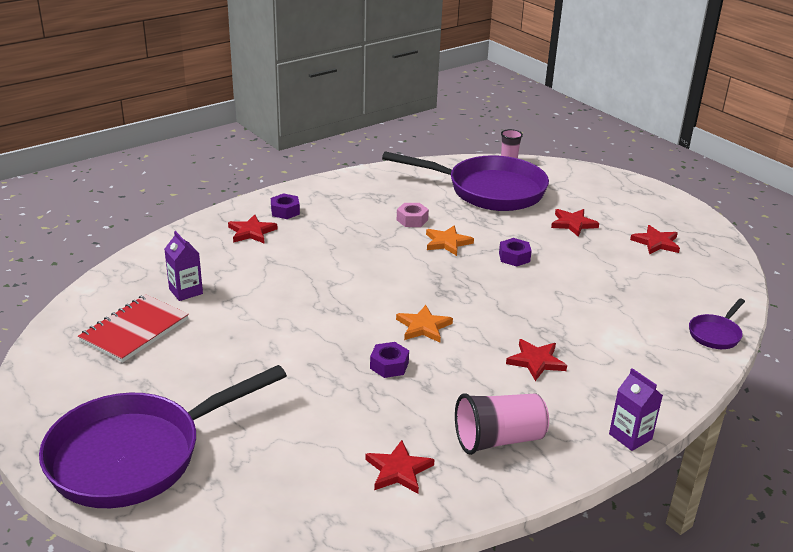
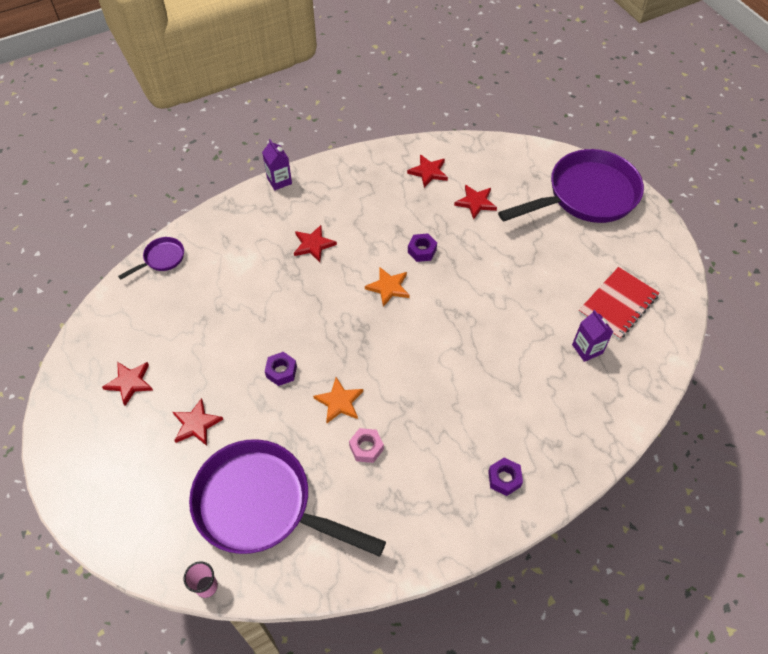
camera: 170 degrees left, 25 degrees up
(251, 232) = (538, 439): red star -> red star (475, 202)
(498, 440) = (362, 186): pink cup -> none

